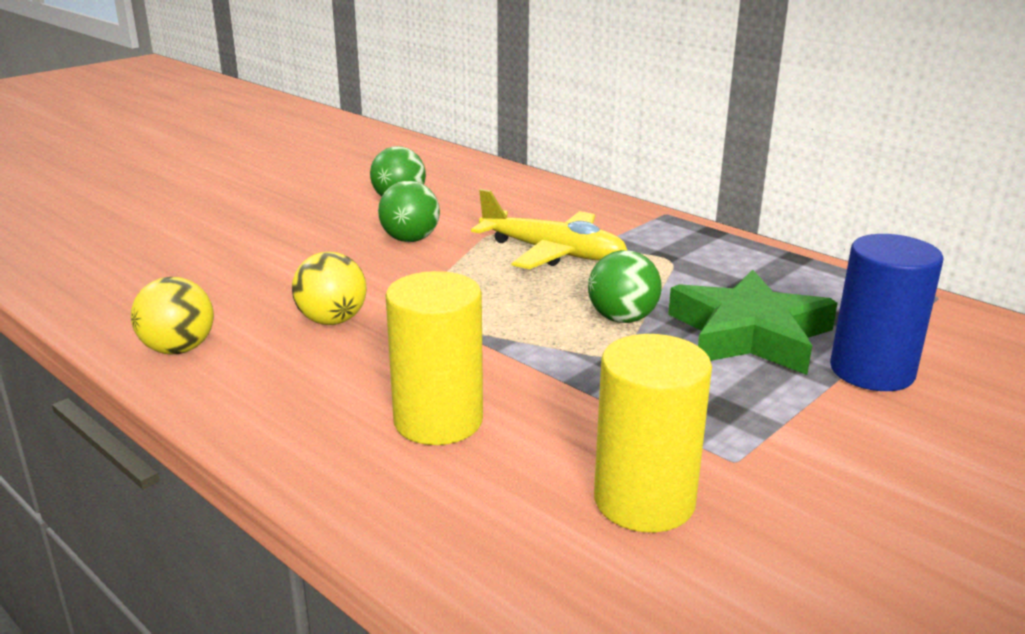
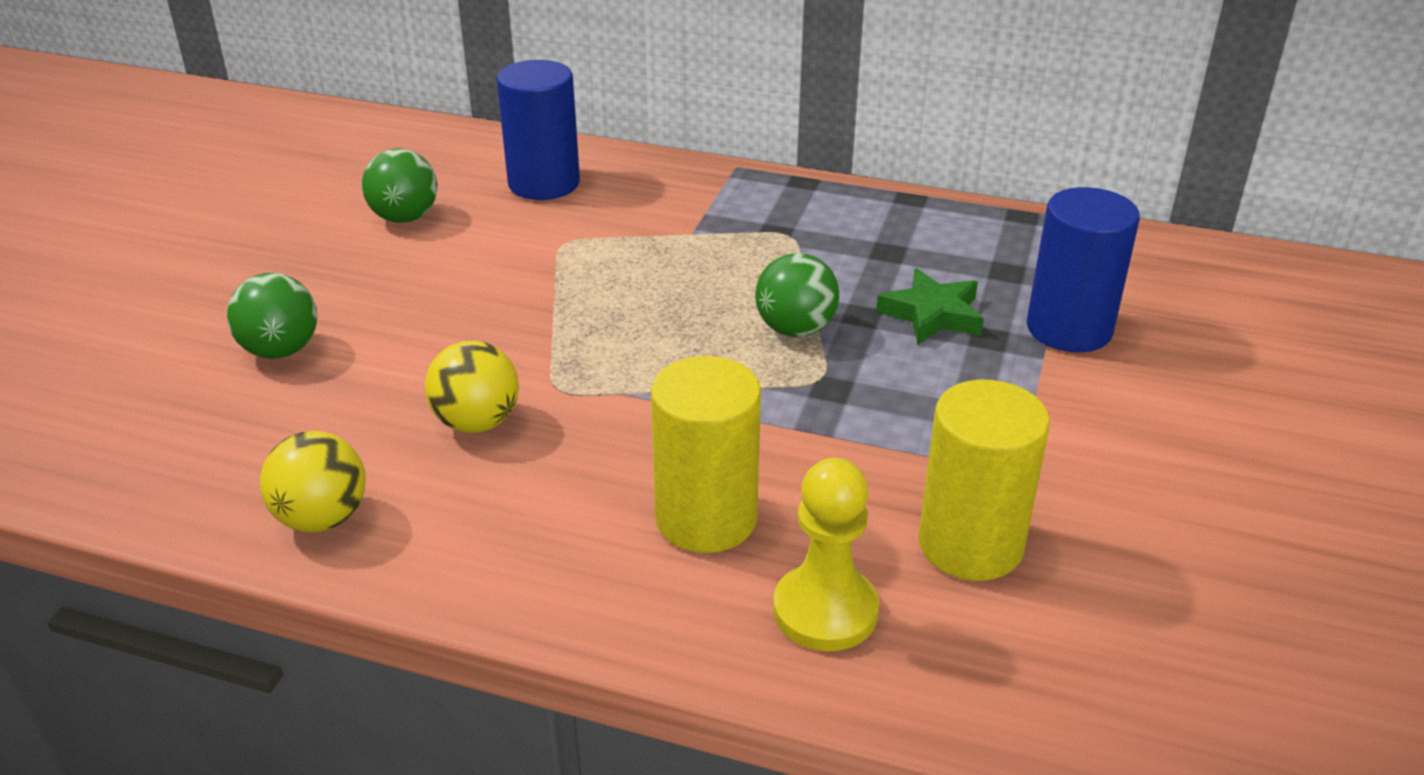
camera: 25 degrees left, 10 degrees up
(410, 240) = (471, 277): green ball -> green ball (281, 350)
(474, 510) = (825, 611): none -> yellow pawn
(511, 198) = (544, 183): none -> blue cylinder
(553, 253) = (655, 256): yellow plane -> none
(750, 334) = (932, 314): green star -> green star, size x0.59

